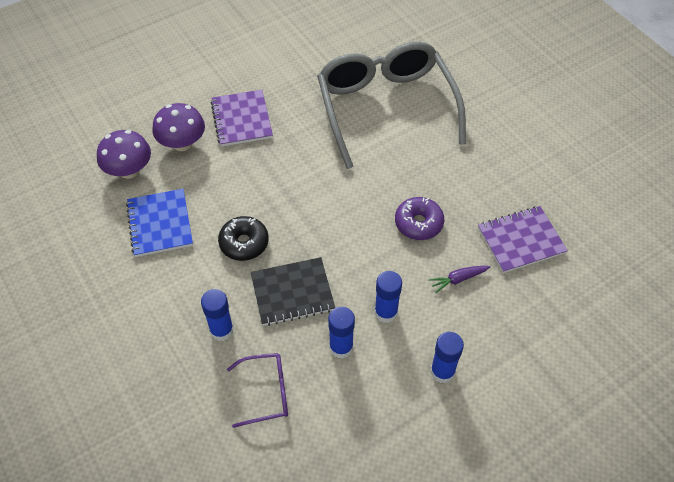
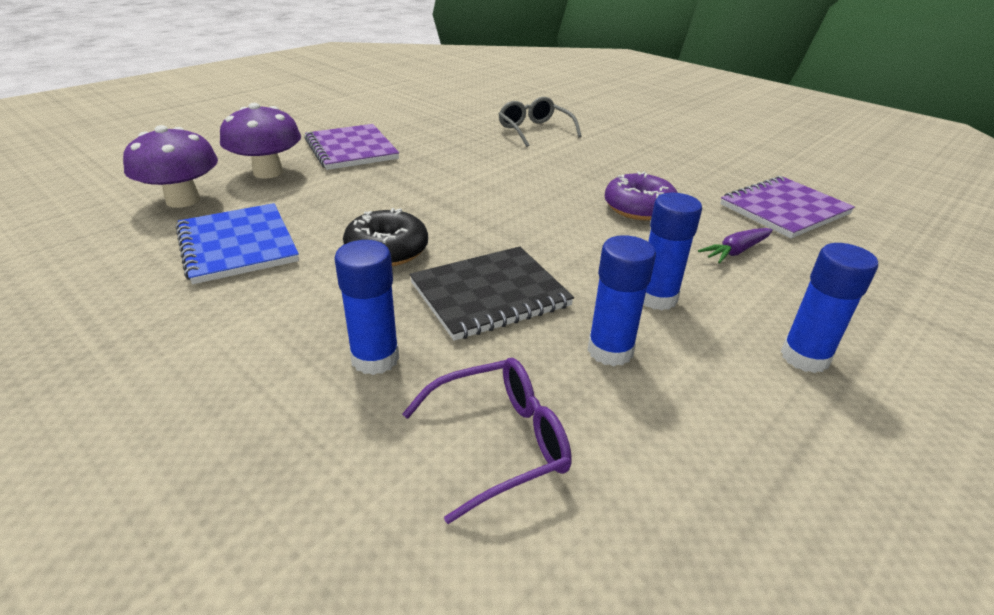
camera: 15 degrees left, 20 degrees down
(385, 107) = (534, 130): grey glasses -> grey glasses, size x0.42

